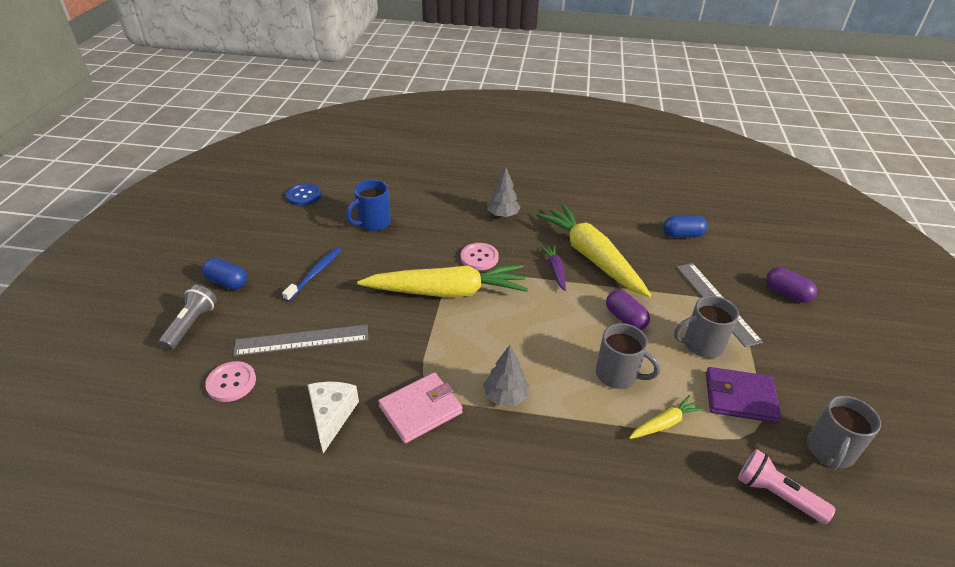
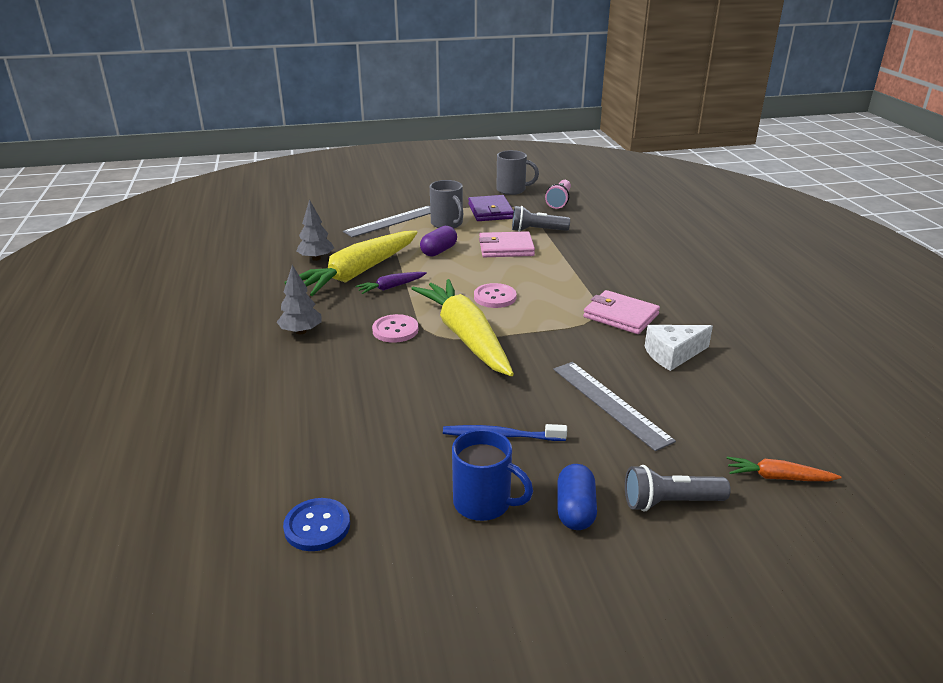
camera: 110 degrees left, 10 degrees down
(151, 394) = (778, 477): none -> orange carrot
(231, 382) = (705, 427): pink button -> pink button (495, 297)
(373, 223) = (363, 424): blue mug -> blue mug (484, 503)
(505, 396) = (570, 284): grey tree -> grey tree (316, 258)
(618, 375) = (506, 248): grey mug -> pink wallet
(664, 423) = (537, 230): yellow carrot -> grey flashlight
(682, 235) = (297, 238): blue capsule -> none
(786, 293) = (363, 200): purple capsule -> none

